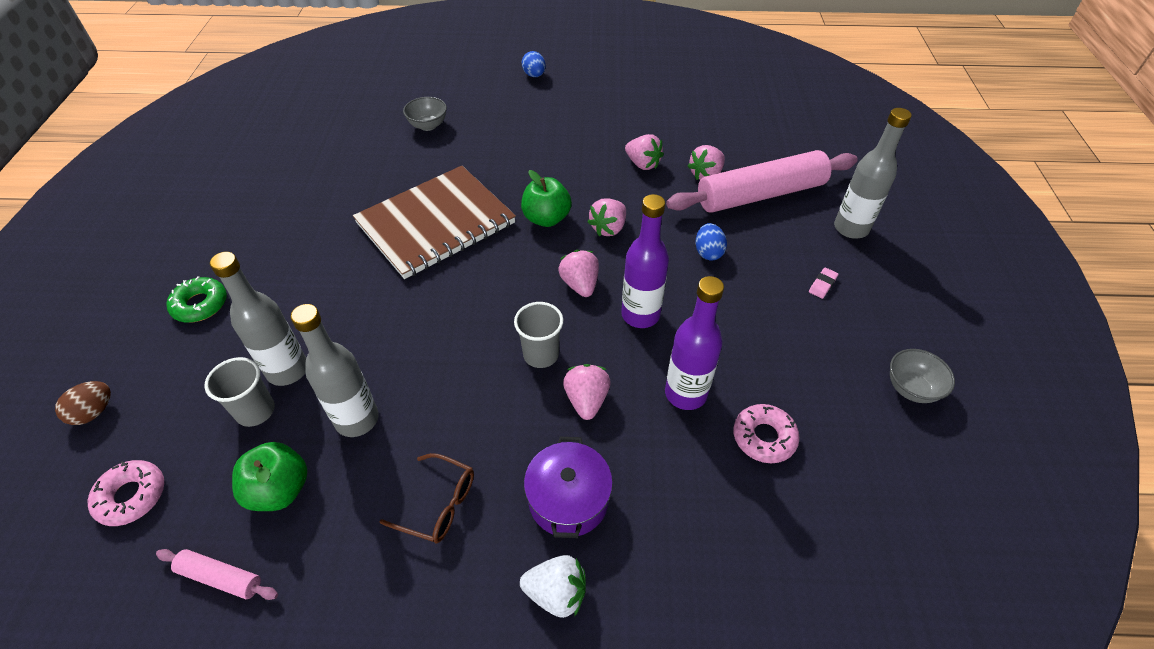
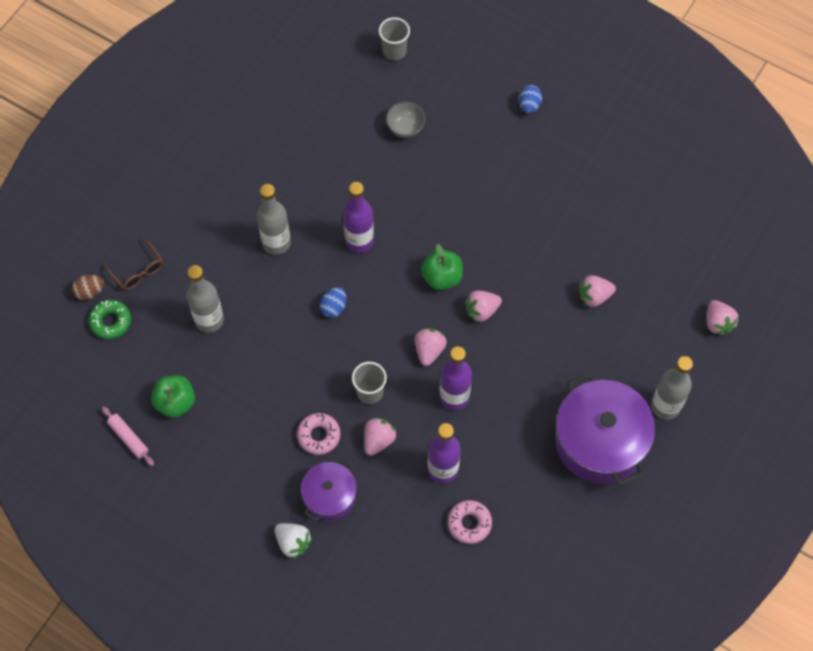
camera: 30 degrees right, 15 degrees up
(131, 496) = (97, 363): pink donut -> pink donut (319, 435)
(200, 305) = (173, 236): green donut -> green donut (111, 321)
(255, 411) = (180, 341): grey cup -> grey cup (394, 51)
(357, 419) = (236, 379): grey bottle -> grey bottle (276, 243)
(436, 223) = (359, 241): brown notebook -> purple bottle
(439, 505) = (257, 459): brown glasses -> brown glasses (138, 271)
(642, 164) = (552, 259): pink strawberry -> pink strawberry (718, 323)
(708, 252) = (539, 371): blue egg -> blue egg (334, 307)
(760, 194) = (622, 338): pink rolling pin -> none
(822, 285) = (600, 441): pink eraser -> purple pot
(911, 388) = (590, 545): grey bowl -> none

